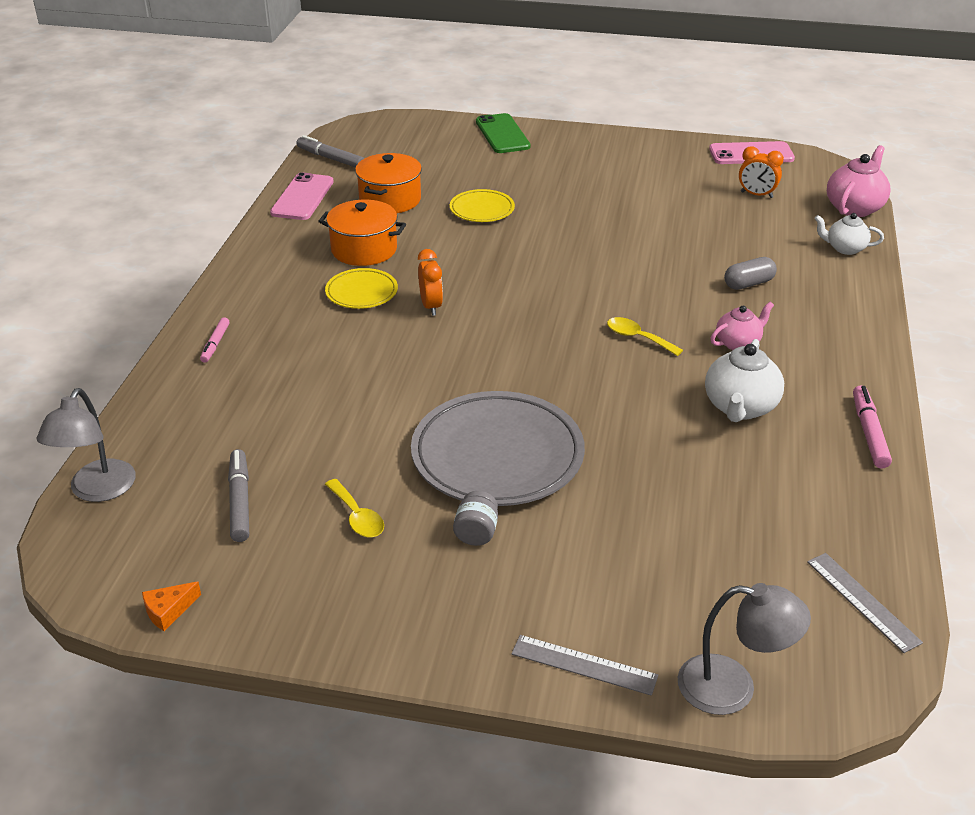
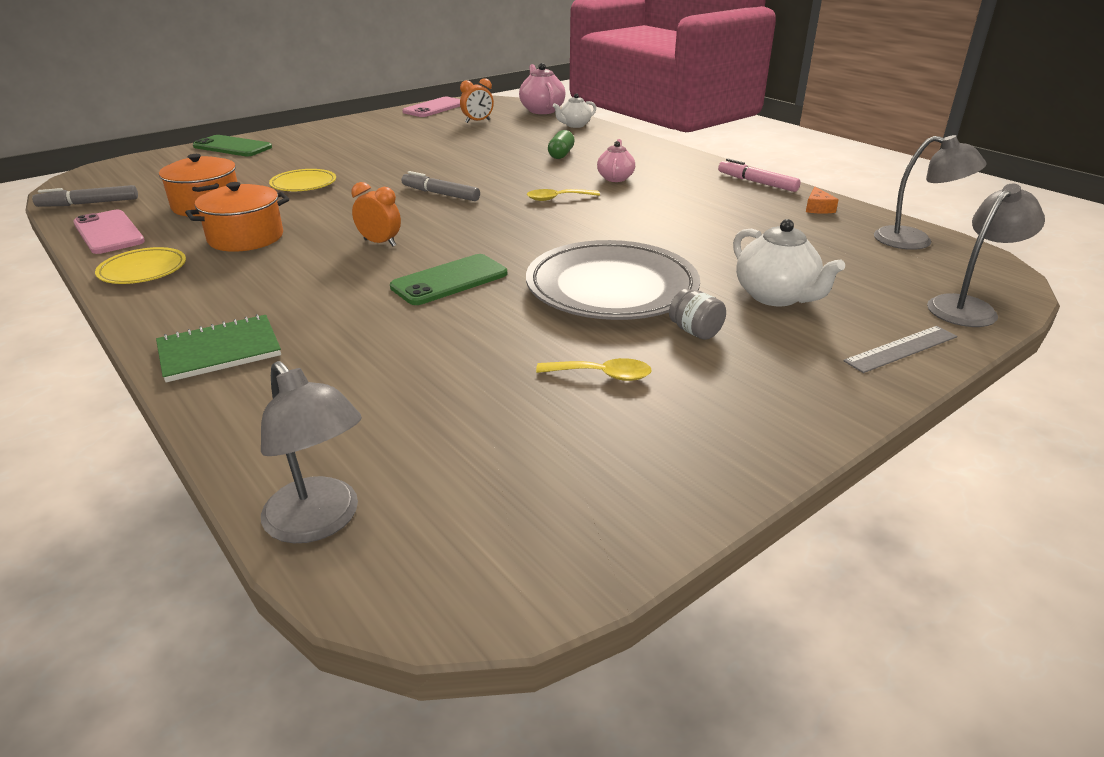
camera: 50 degrees left, 5 degrees down
(168, 611) = (605, 546): orange cheese -> orange cheese (818, 208)
(215, 344) = (219, 351): pink marker -> green notebook
(240, 501) = (488, 429): grey marker -> grey marker (440, 194)
(361, 292) = (301, 260): yellow plate -> yellow plate (143, 270)
(412, 373) = (449, 280): none -> green phone
(740, 407) = (681, 201): white teapot -> white teapot (776, 296)
(748, 284) = (561, 154): grey capsule -> green capsule
(863, 601) = (915, 241): grey ruler -> grey lamp

